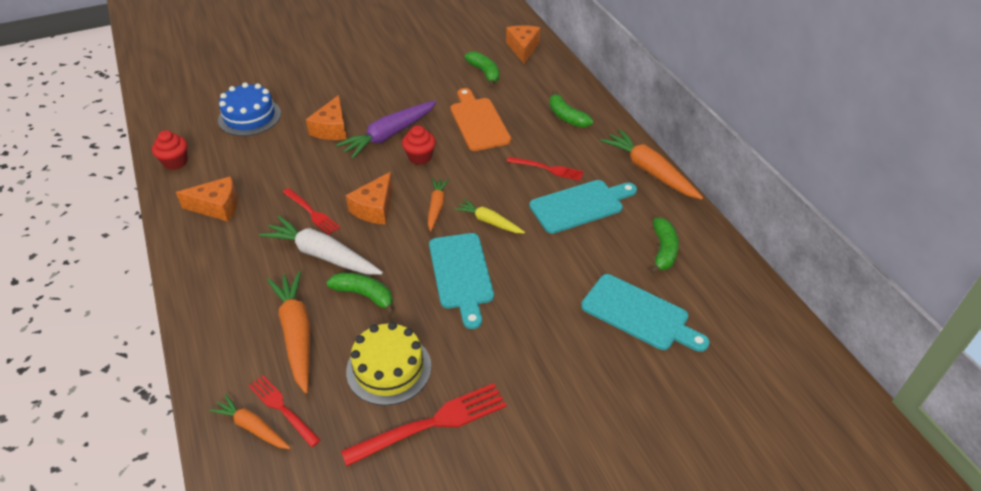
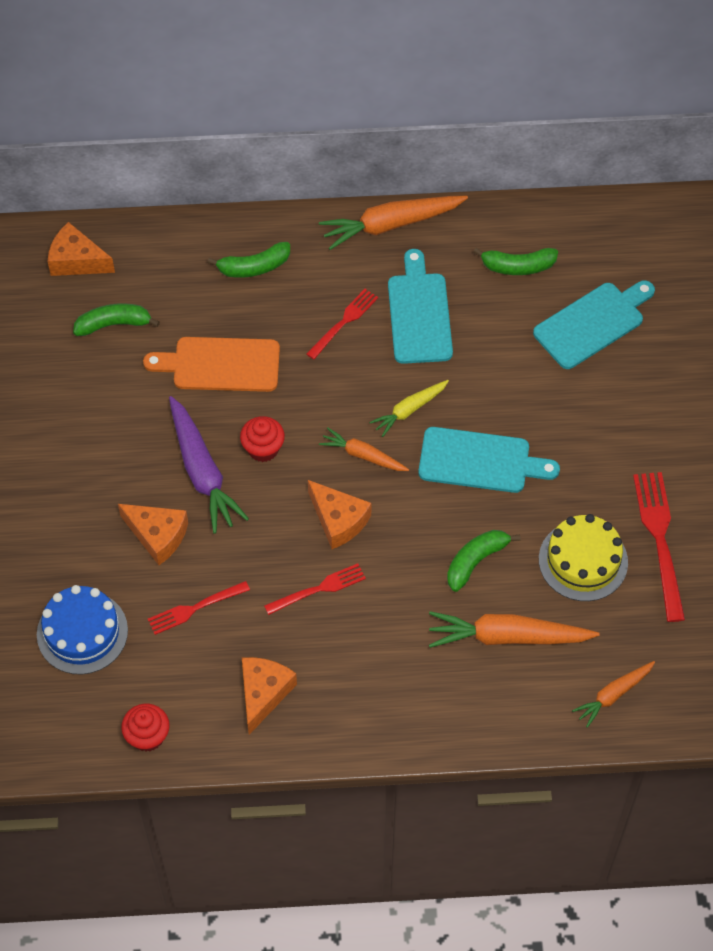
camera: 70 degrees left, 15 degrees up
(282, 409) = (600, 665): red fork -> red fork (195, 608)
(322, 255) = (397, 590): white carrot -> none
(663, 251) = (517, 266): green banana -> green banana turned 150 degrees clockwise

